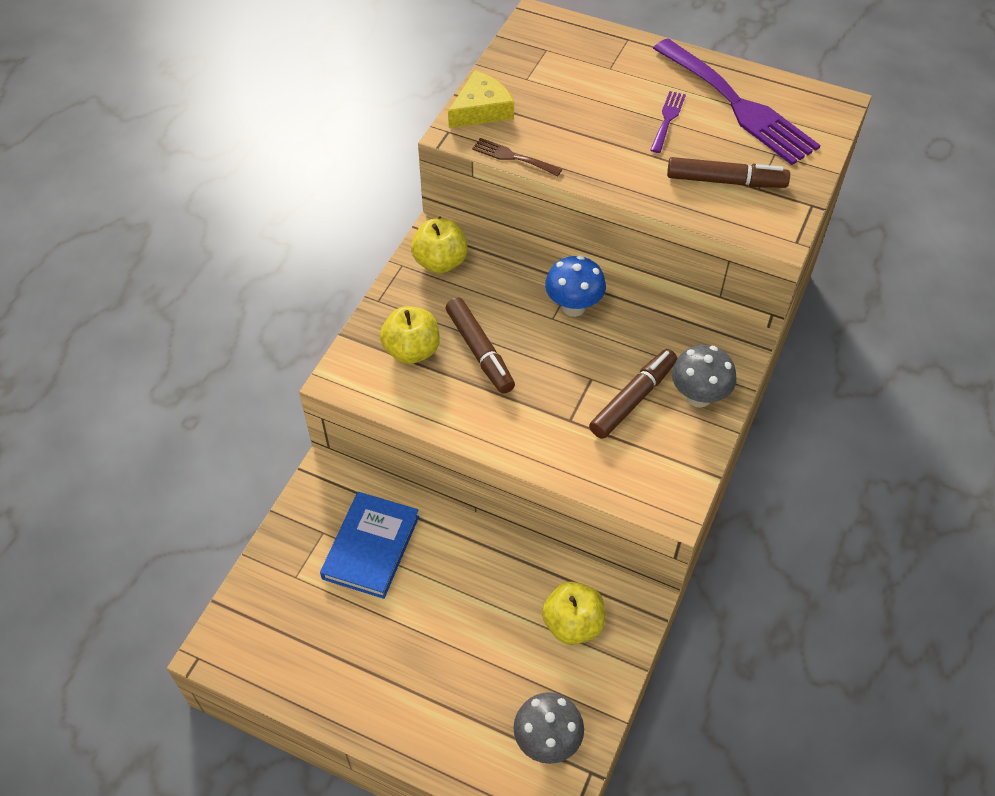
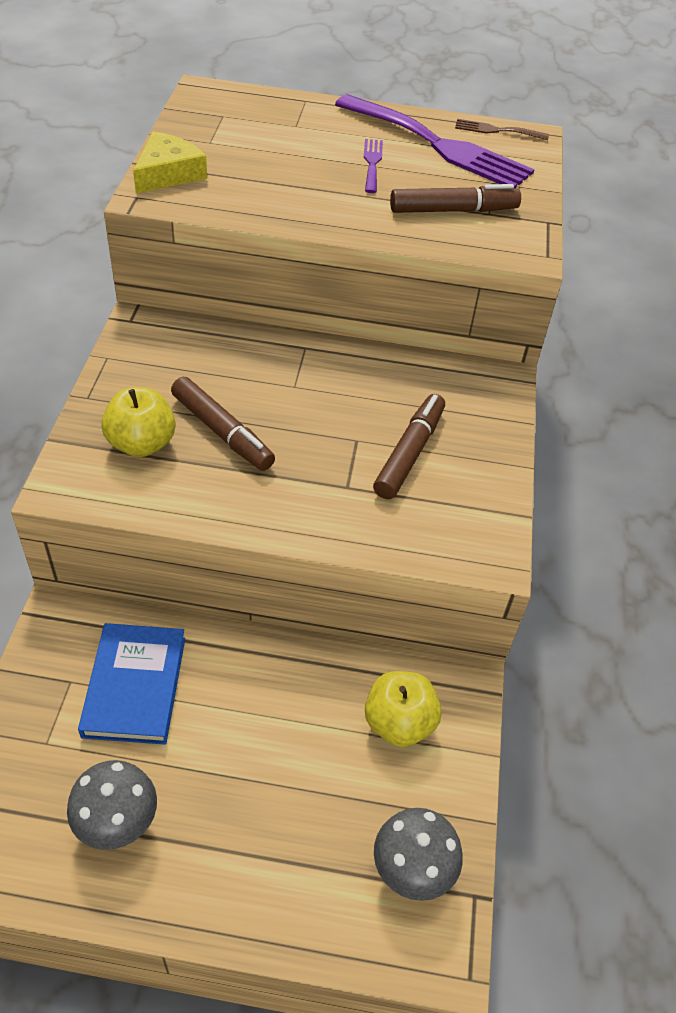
camera: 20 degrees left, 5 degrees down
(440, 262) = (151, 348): yellow apple -> none
(512, 157) = (217, 213): brown fork -> brown fork (496, 130)
(573, 307) = (314, 372): blue mushroom -> none
(698, 397) = (478, 439): grey mushroom -> grey mushroom (118, 824)

